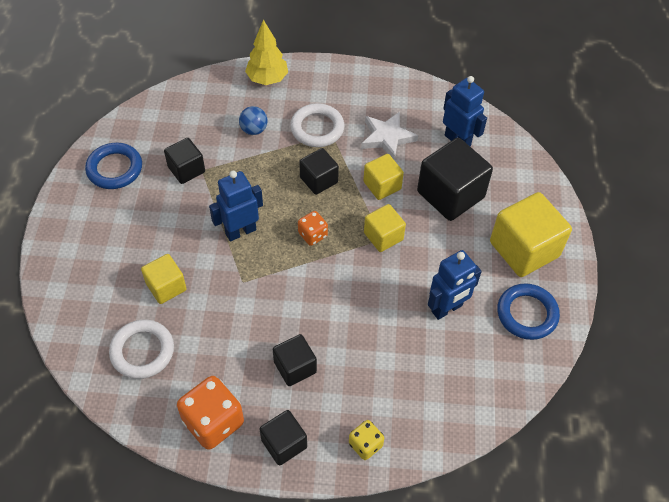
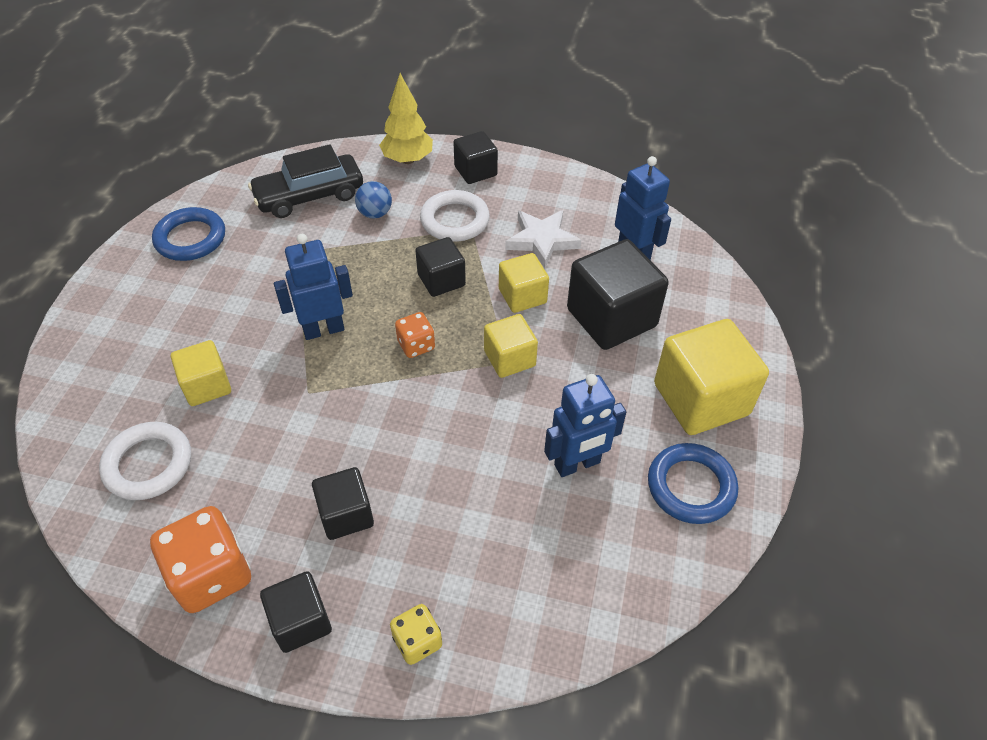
camera: 10 degrees right, 5 degrees down
(186, 169) = (278, 249): black cube -> black cube (475, 171)
(198, 120) = (309, 196): none -> black car

